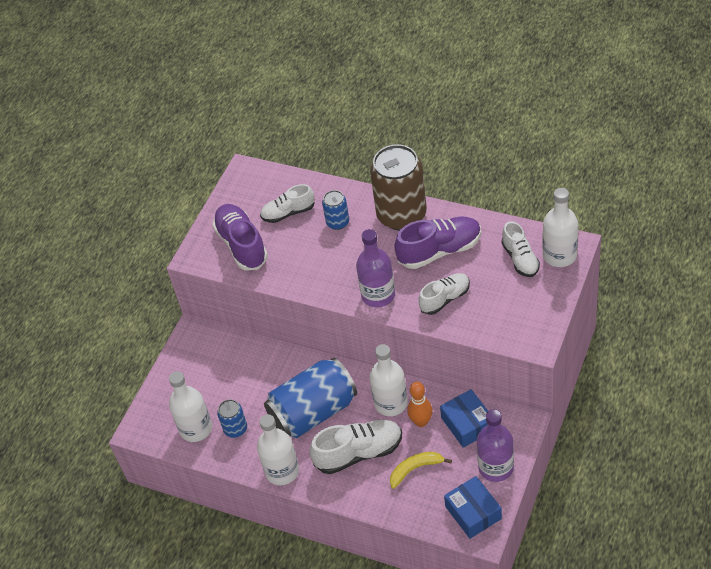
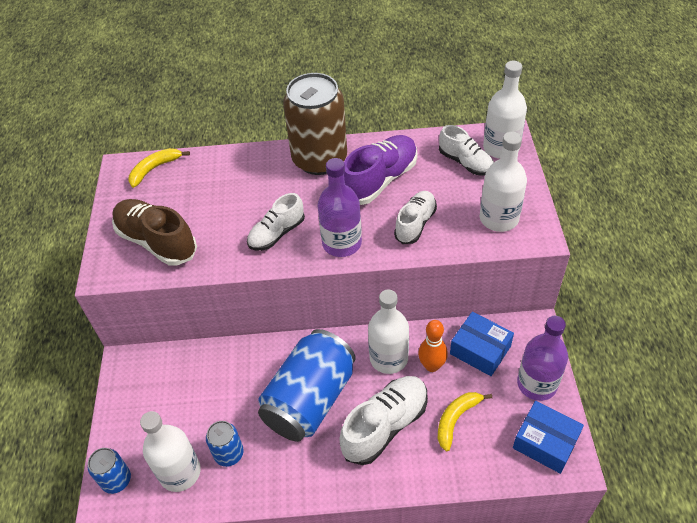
camera: 30 degrees left, 0 degrees up
(242, 245) = (157, 241): purple shoe -> brown shoe
(268, 180) = (155, 169): none -> yellow banana
(282, 471) = (309, 482): white bottle -> white bottle (499, 218)
(288, 213) = (194, 193): white shoe -> white shoe (276, 233)
(337, 222) = (255, 186): blue can -> blue can (116, 480)

